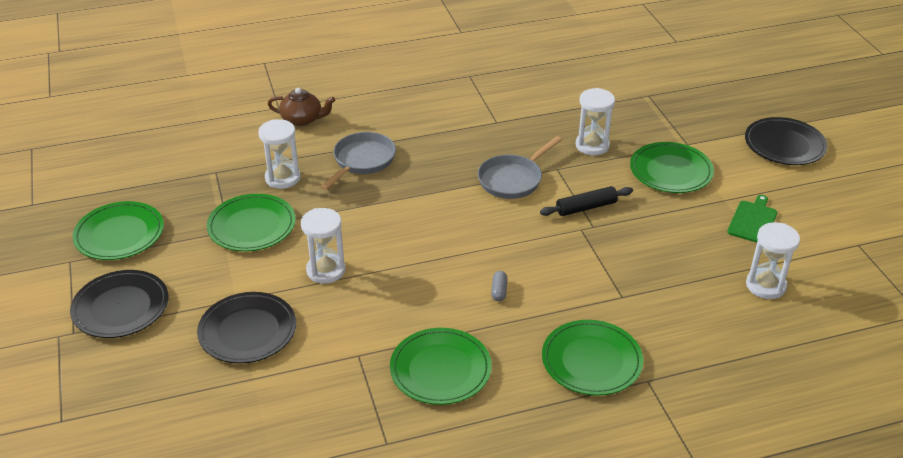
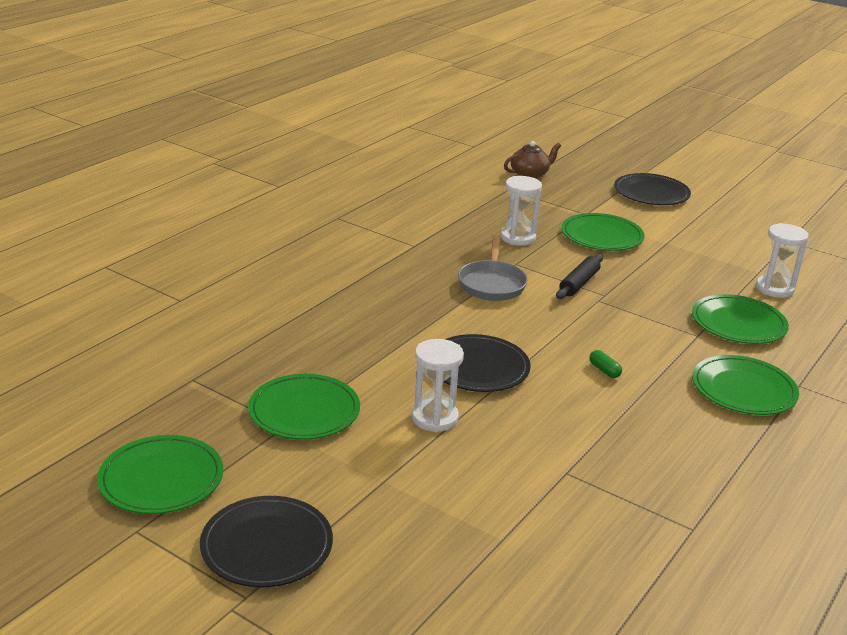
camera: 40 degrees left, 10 degrees down
(247, 331) = (435, 502): black plate -> black plate (478, 368)
(282, 178) = (275, 358): white hourglass -> none
(302, 119) = (222, 302): brown teapot -> brown teapot (530, 174)
(362, 161) = (335, 316): grey pan -> none
(440, 369) = (648, 450): green plate -> green plate (738, 323)
(499, 291) = (604, 370): grey capsule -> green capsule
(752, 221) = (704, 250): green cutting board -> none

